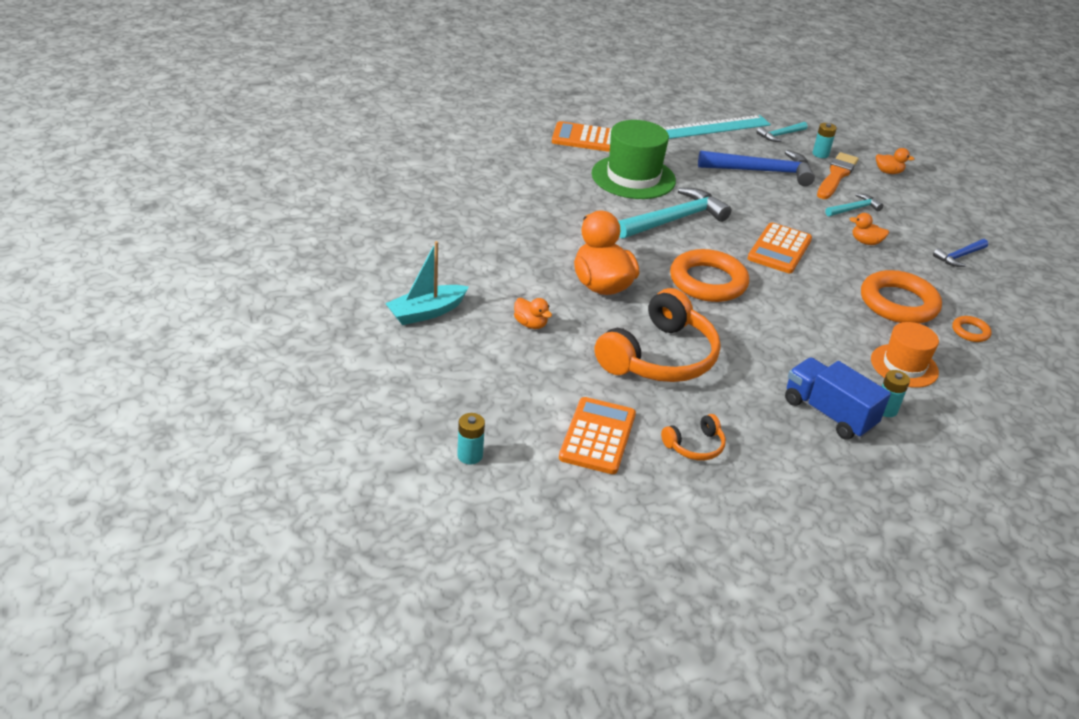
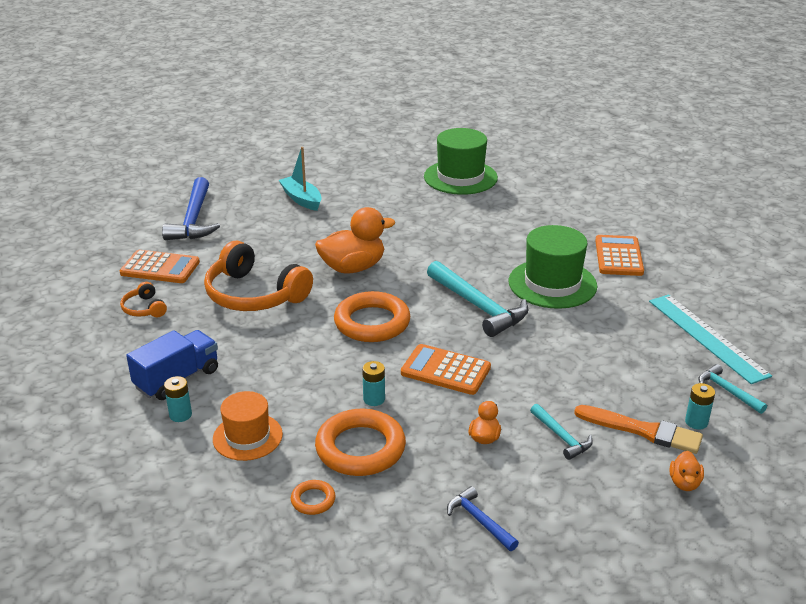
camera: 90 degrees right, 5 degrees down
(397, 195) = (460, 177): none -> green hat
(470, 455) = (146, 223): turquoise battery -> turquoise battery (374, 399)
(530, 324) = (292, 238): orange duck -> none
(761, 171) = (617, 369): blue hammer -> blue hammer (194, 219)

